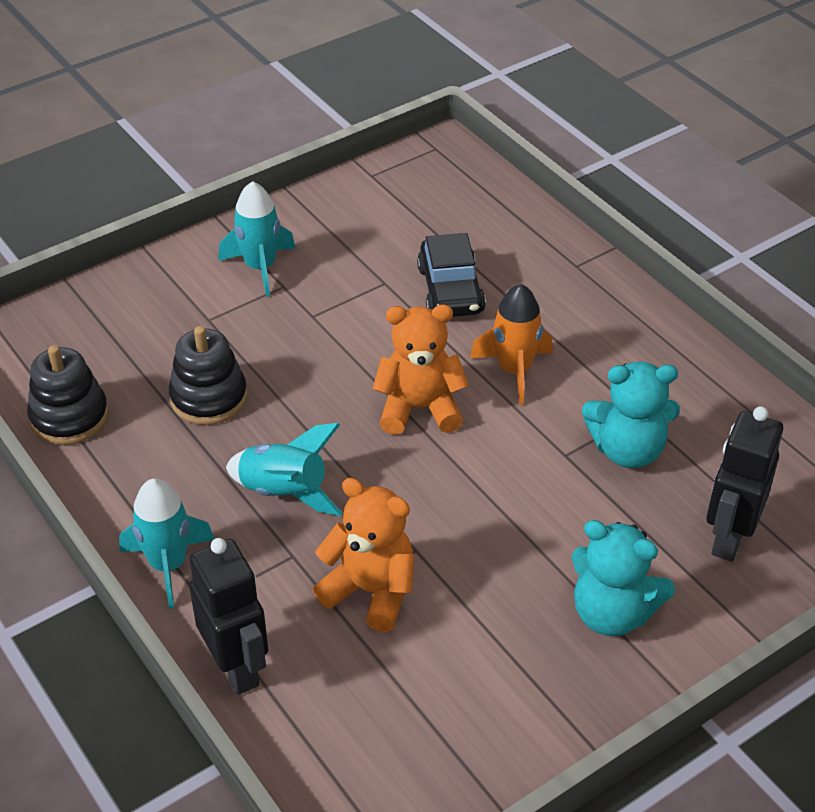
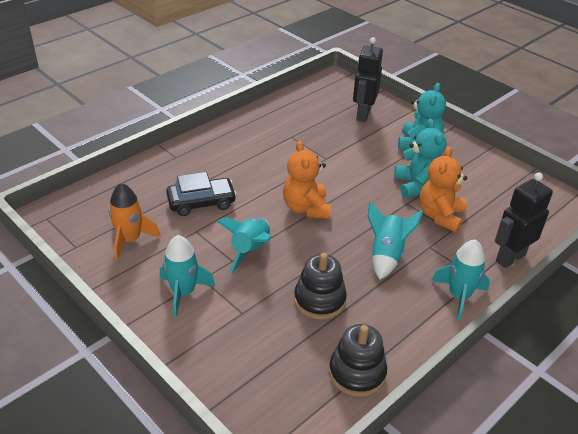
camera: 100 degrees left, 5 degrees down
(329, 335) = (250, 250): none -> turquoise rocket
(514, 370) = (268, 176): orange rocket -> orange rocket (130, 240)
(627, 450) = (317, 140): turquoise teddy bear -> turquoise teddy bear (417, 185)
(728, 538) = (363, 114): black robot -> black robot turned 90 degrees clockwise

